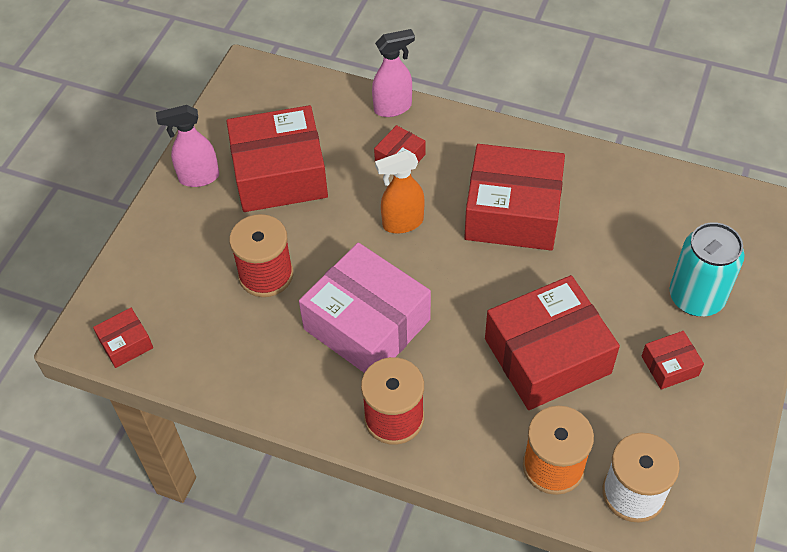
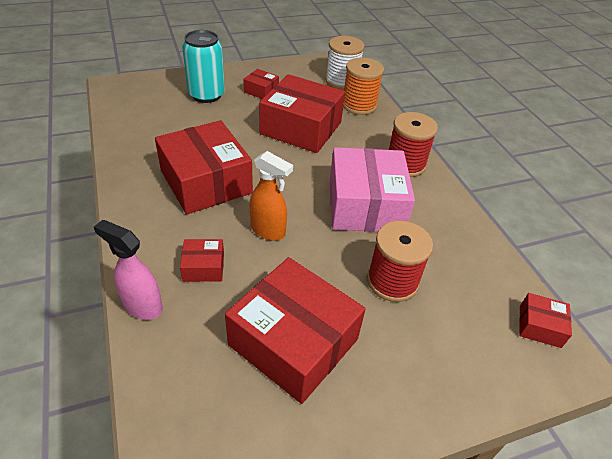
camera: 135 degrees left, 10 degrees down
(198, 177) = (359, 410): pink spray bottle -> none

